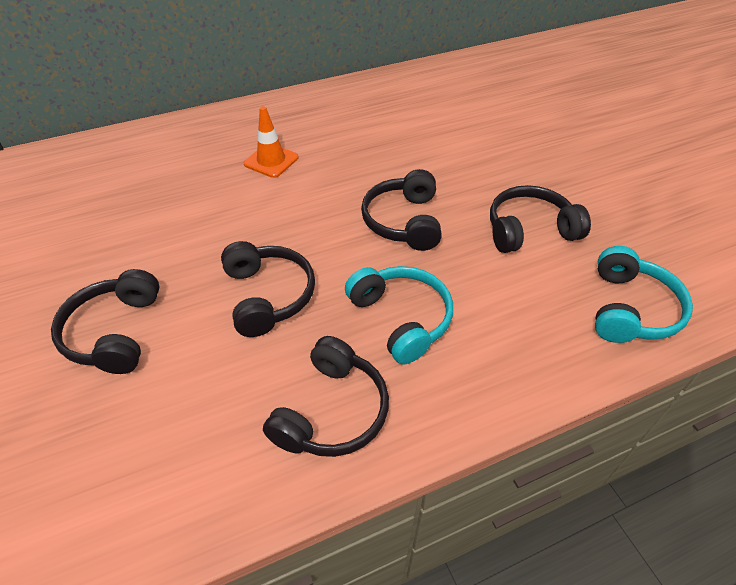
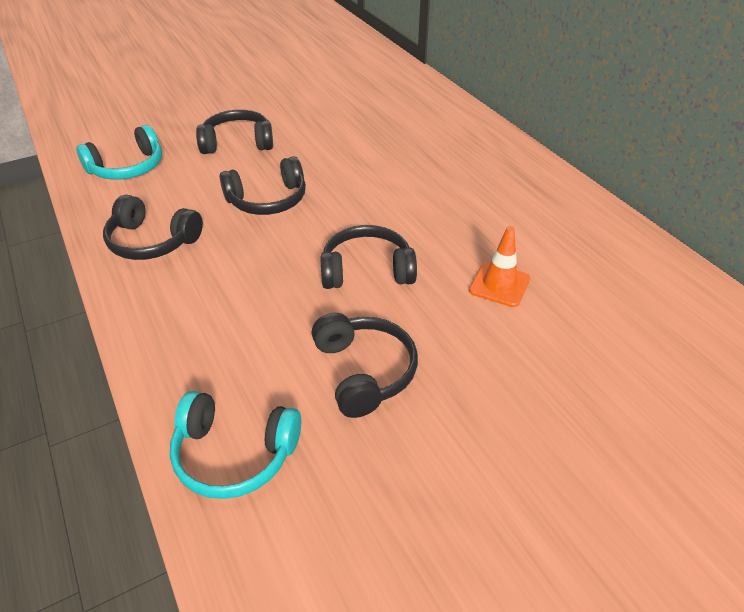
camera: 85 degrees right, 5 degrees down
(271, 161) = (445, 180): orange traffic cone -> orange traffic cone (499, 285)
(401, 318) = (237, 273): turquoise headphones -> turquoise headphones (128, 167)

